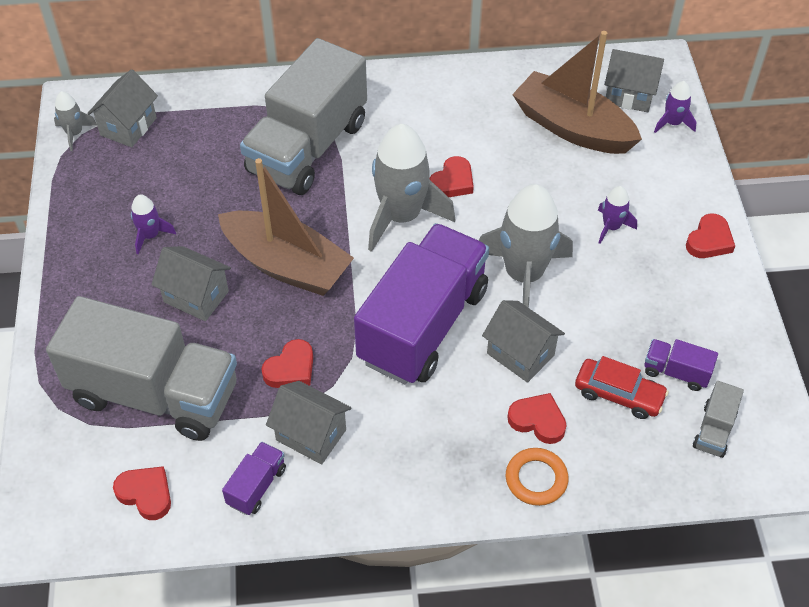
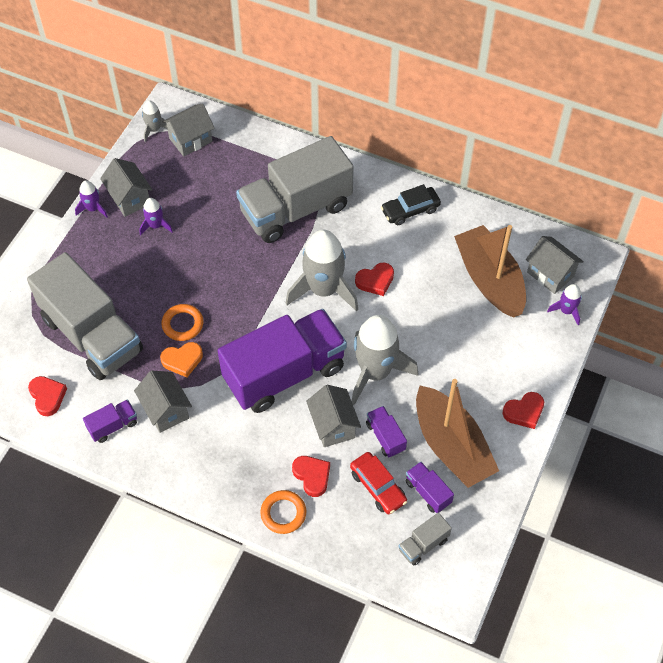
camera: 30 degrees right, 5 degrees up
(196, 297) = (157, 282): grey house -> grey house (129, 198)
(262, 328) = (182, 324): none -> orange ring
(286, 265) = (226, 288): brown boat -> brown boat (451, 446)
(291, 368) = (182, 360): red heart -> orange heart
(436, 95) = (410, 210): none -> black car
(586, 337) = (385, 437): none -> purple truck
(611, 227) = (461, 367): purple rocket -> purple rocket (93, 209)

